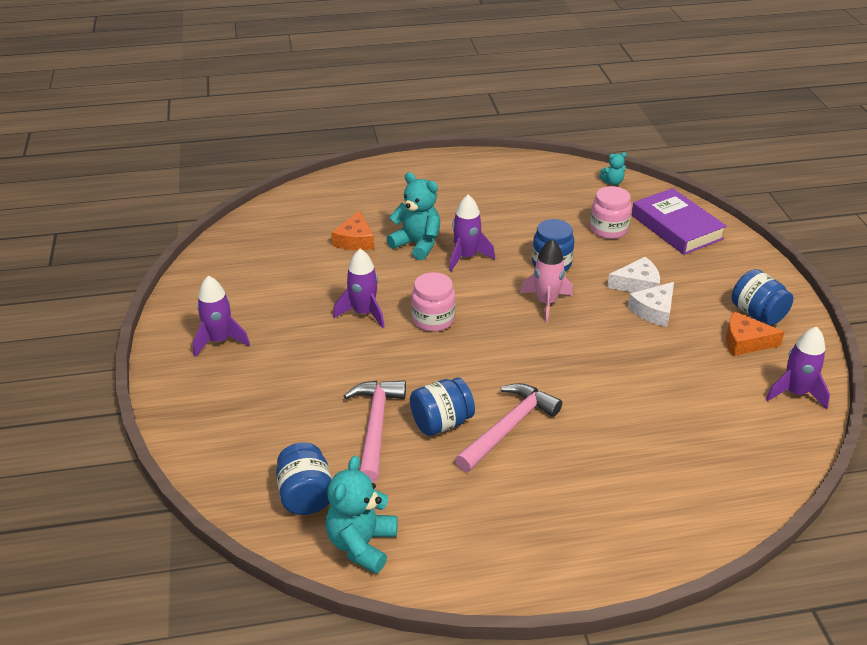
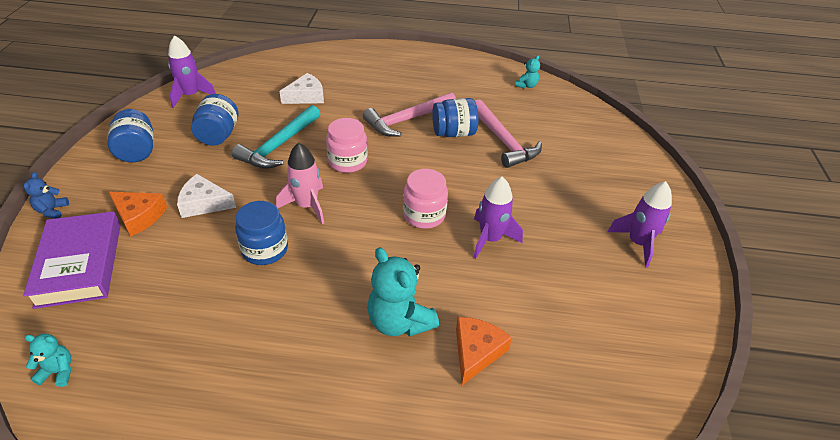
camera: 165 degrees left, 5 degrees up
(306, 496) = (558, 113): blue jar -> blue jar (218, 135)
(362, 544) = (526, 86): turquoise teddy bear -> turquoise teddy bear, size x0.51
(375, 427) = (503, 141): pink hammer -> pink hammer turned 45 degrees counterclockwise
(466, 257) = (351, 284): purple rocket -> none
(608, 229) = (158, 282): pink jar -> pink jar (348, 162)
(627, 354) = (279, 145): none -> turquoise hammer
(654, 310) = (218, 175): white cheese -> white cheese (306, 96)
(745, 342) = (178, 133): orange cheese -> orange cheese (139, 216)
(750, 252) = (52, 211): none -> blue teddy bear

